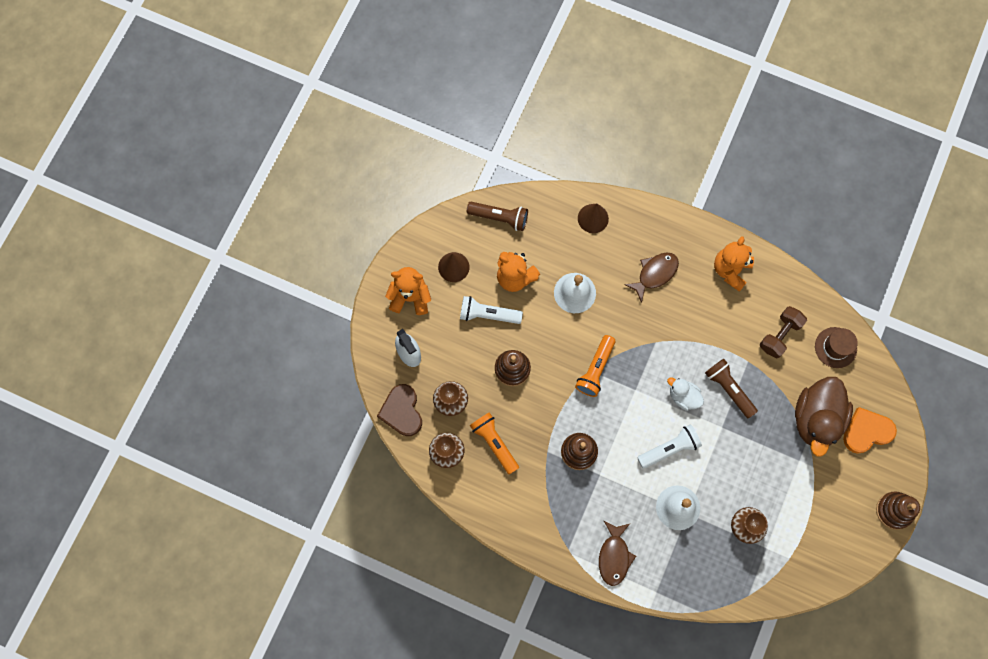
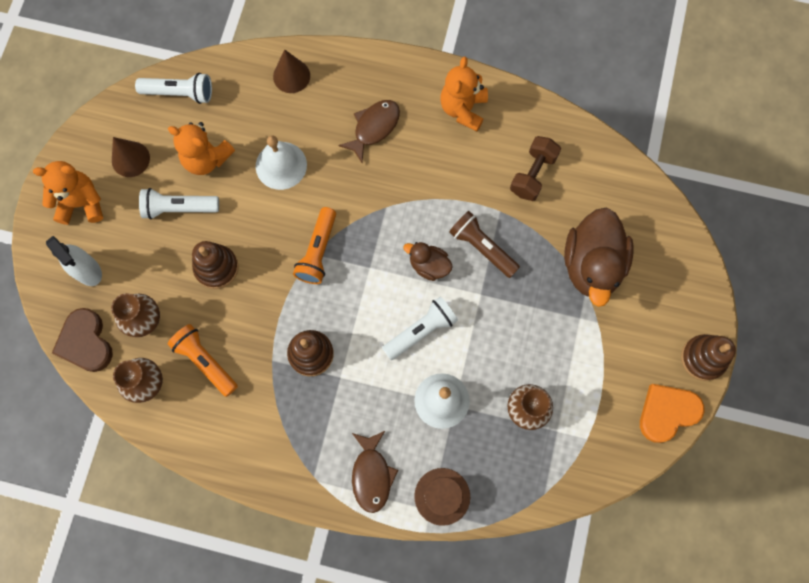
camera: 10 degrees left, 0 degrees up
(499, 218) = (179, 93): brown flashlight -> white flashlight
(683, 396) = (429, 265): white duck -> brown duck
(835, 347) = (601, 177): brown hat -> brown hat (442, 496)
(867, 431) = (654, 270): orange heart -> orange heart (667, 412)

